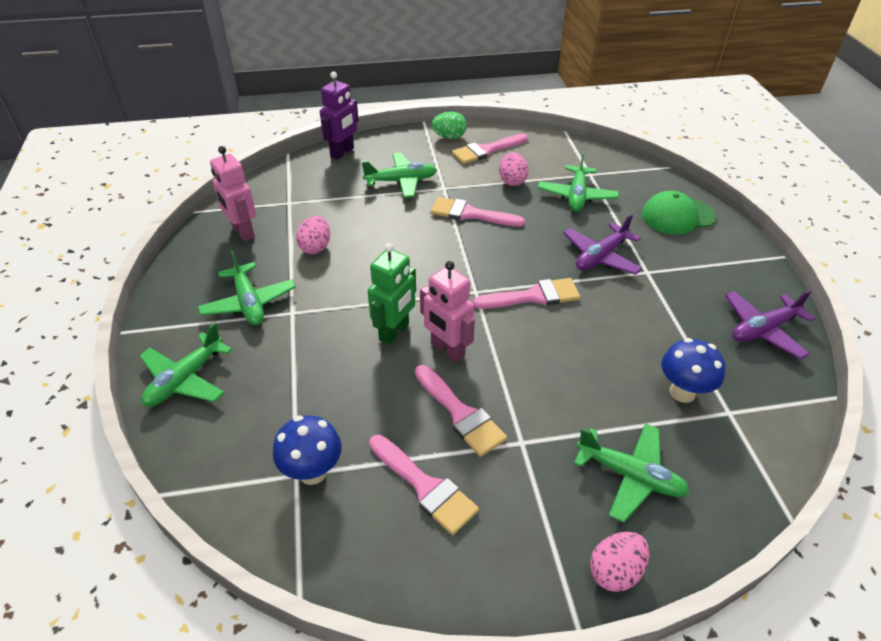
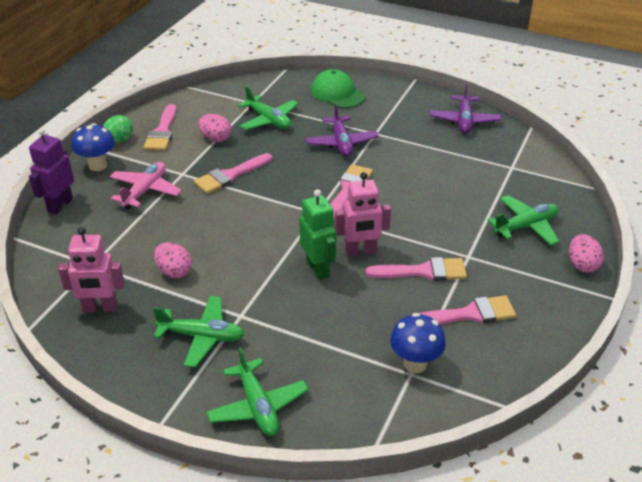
camera: 55 degrees left, 5 degrees down
(342, 152) = (60, 205): purple robot -> purple robot turned 135 degrees counterclockwise
(401, 181) = (145, 191): green plane -> pink plane
(677, 216) = (337, 93): green cap -> green cap turned 120 degrees clockwise
(682, 392) = (483, 175): blue mushroom -> blue mushroom (97, 166)

